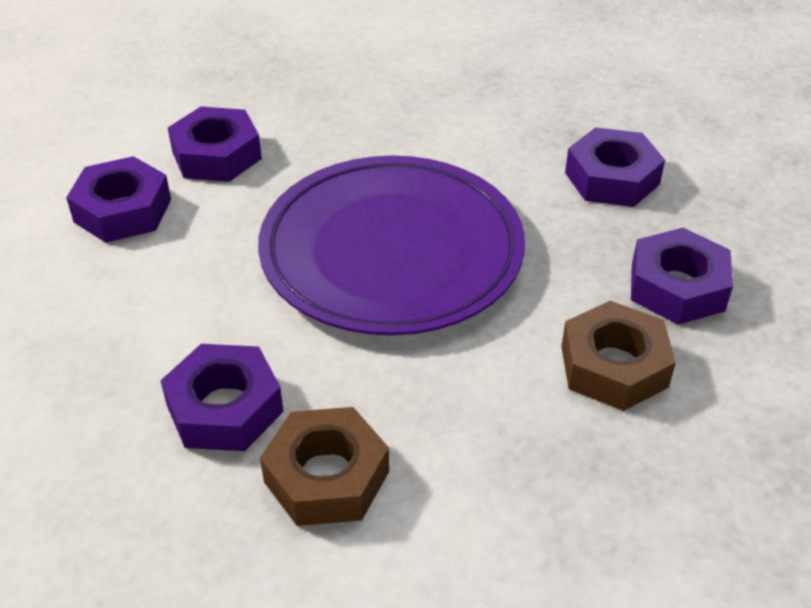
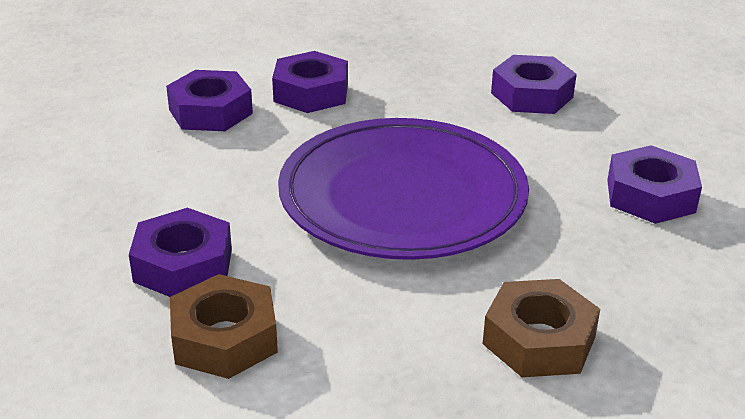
camera: 25 degrees right, 10 degrees down
(677, 287) = (650, 298): purple nut -> purple nut (532, 95)

